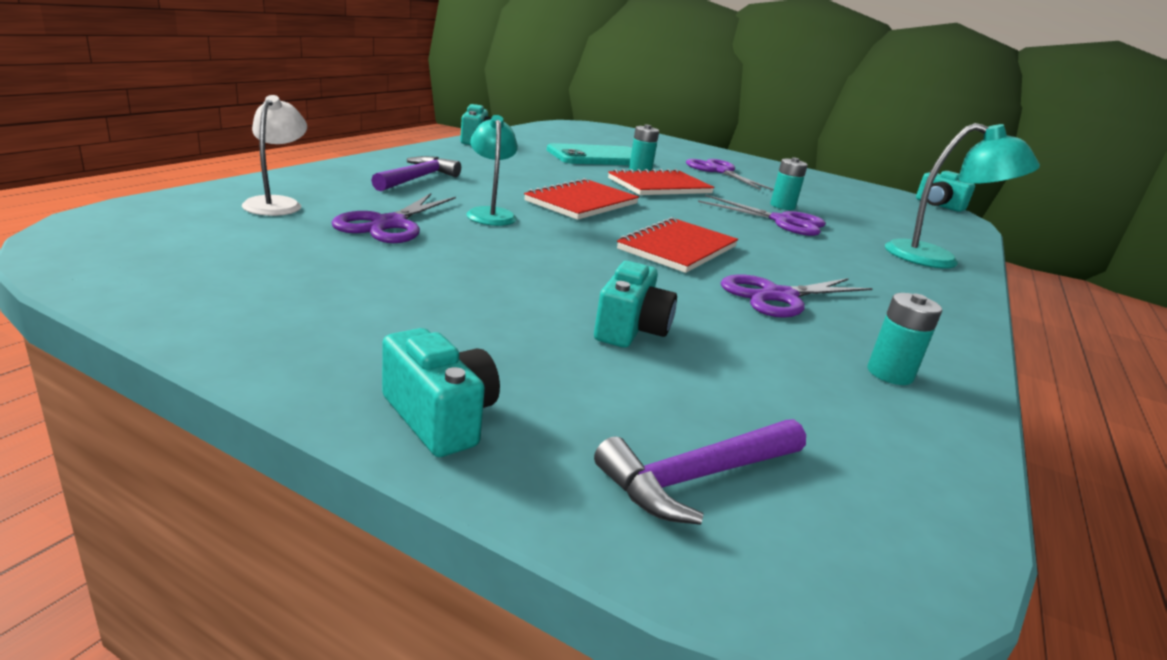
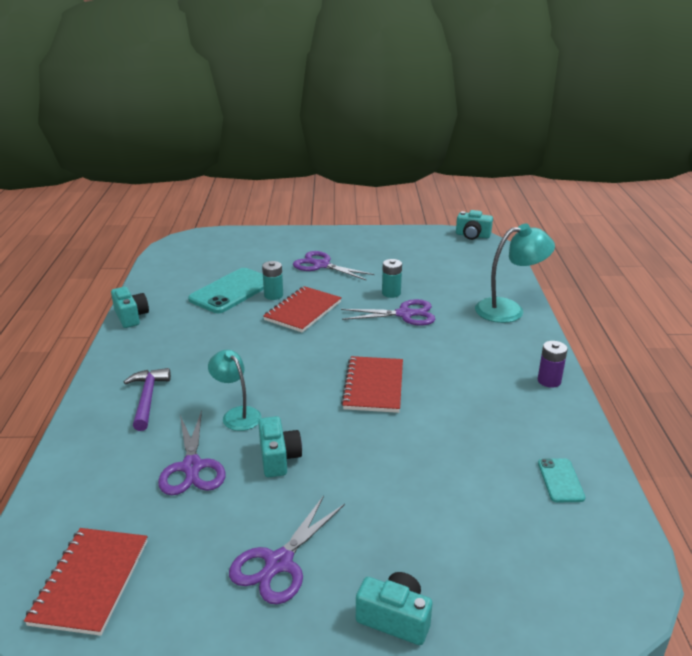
camera: 25 degrees left, 5 degrees up
(277, 203) = (97, 489): white lamp -> none
(582, 202) = (276, 364): red notebook -> red notebook (90, 581)
(630, 329) = (415, 488): turquoise camera -> turquoise camera (278, 458)
(697, 477) = (528, 582): purple hammer -> none
(779, 297) = (460, 406): purple scissors -> purple scissors (279, 563)
(872, 407) = (560, 480): none -> turquoise phone
(890, 374) = (552, 446): turquoise battery -> none
(944, 323) = (549, 381): none -> purple battery

